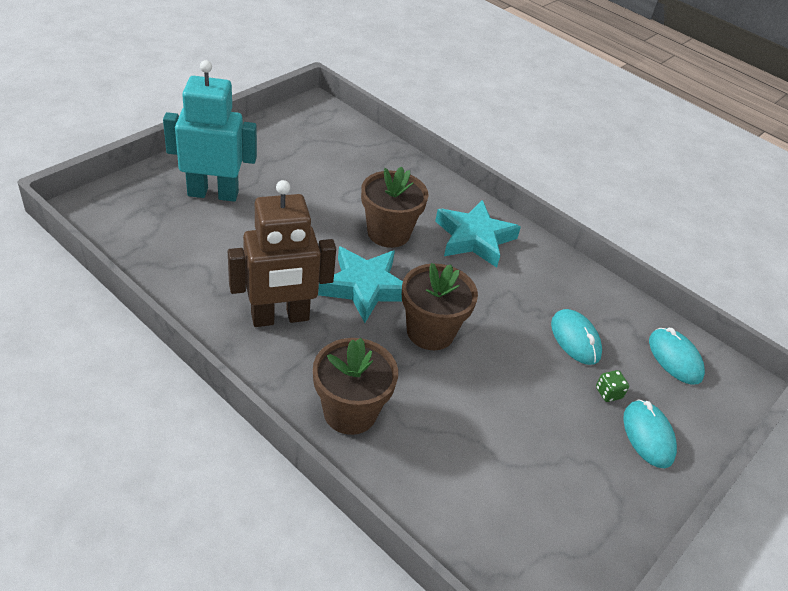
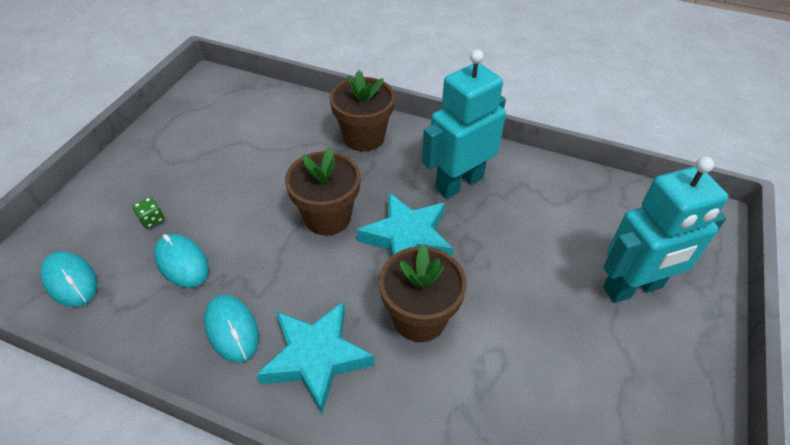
camera: 165 degrees right, 5 degrees up
(280, 318) = (459, 183): brown robot -> turquoise robot
(648, 435) = (120, 196): turquoise mouse -> turquoise mouse (232, 329)

